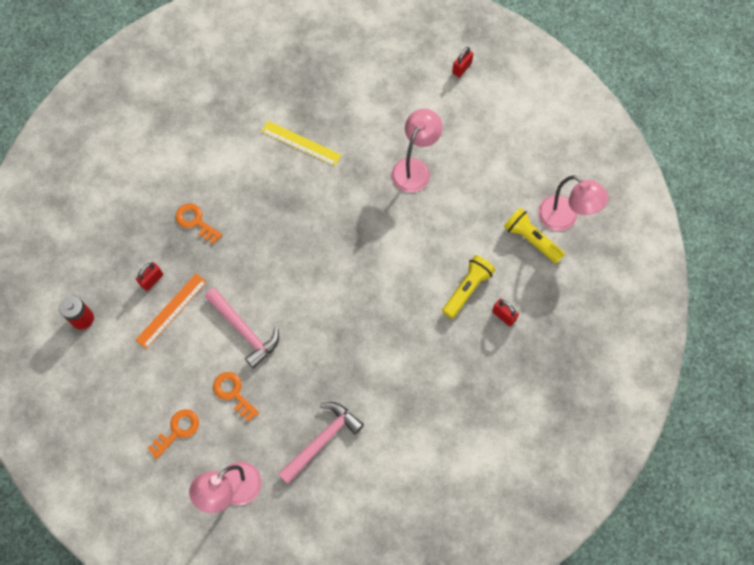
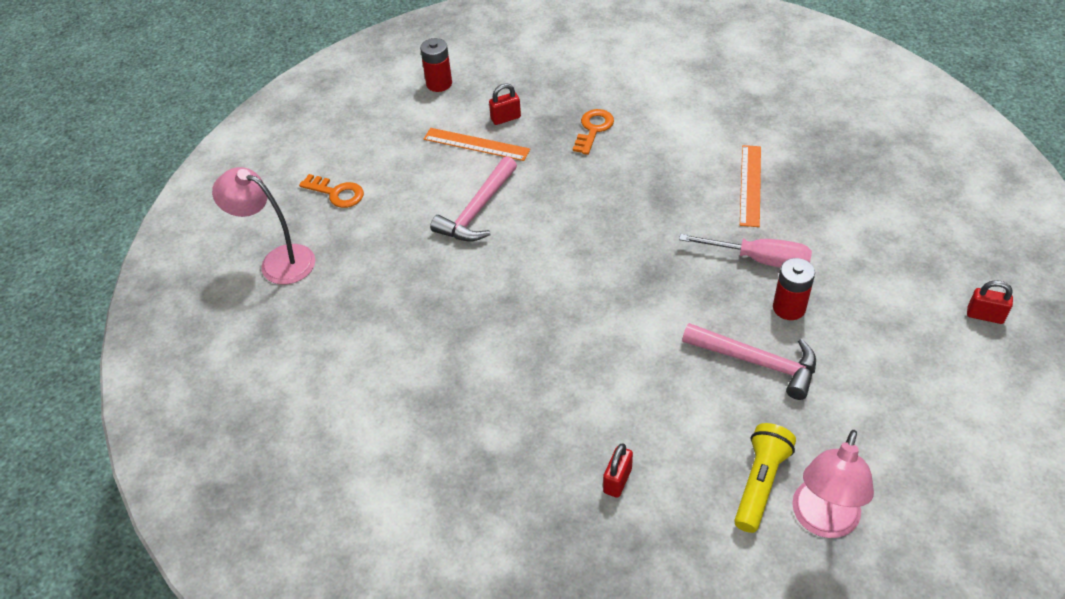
camera: 75 degrees right, 20 degrees down
(152, 280) = (505, 118): red padlock -> red padlock turned 45 degrees counterclockwise
(233, 393) = (396, 225): orange key -> none
(301, 143) = (750, 185): yellow ruler -> orange ruler
(322, 440) = (362, 324): pink hammer -> pink hammer (757, 362)
(369, 167) = (759, 260): none -> pink screwdriver
(414, 168) = (789, 308): pink lamp -> red battery
(467, 289) = (637, 422): yellow flashlight -> none

